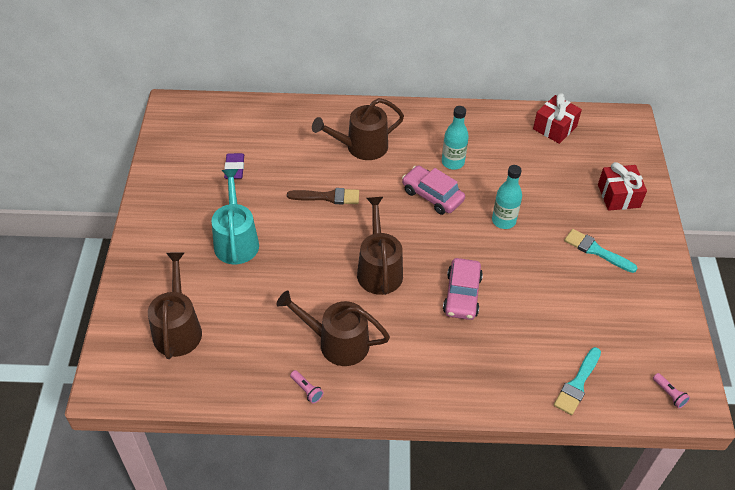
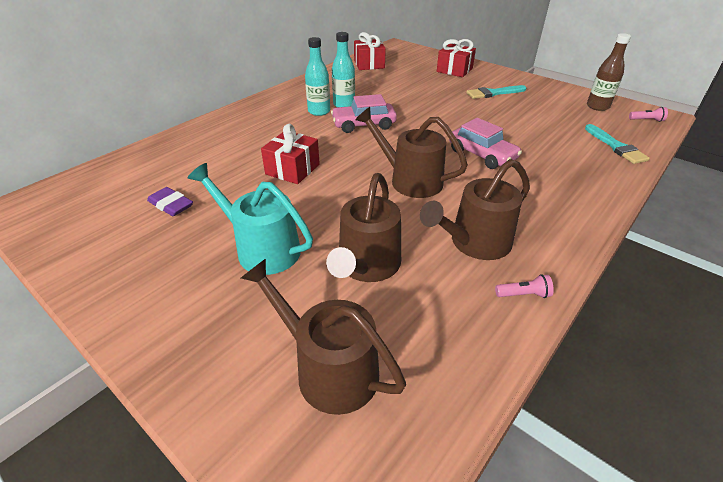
camera: 50 degrees left, 10 degrees down
(328, 197) = (292, 169): brown brush -> red gift
(362, 147) = (266, 131): brown watering can -> brown watering can (367, 265)
(503, 221) = (427, 110): turquoise bottle -> turquoise bottle (319, 111)
(659, 344) = (597, 106): none -> brown bottle

